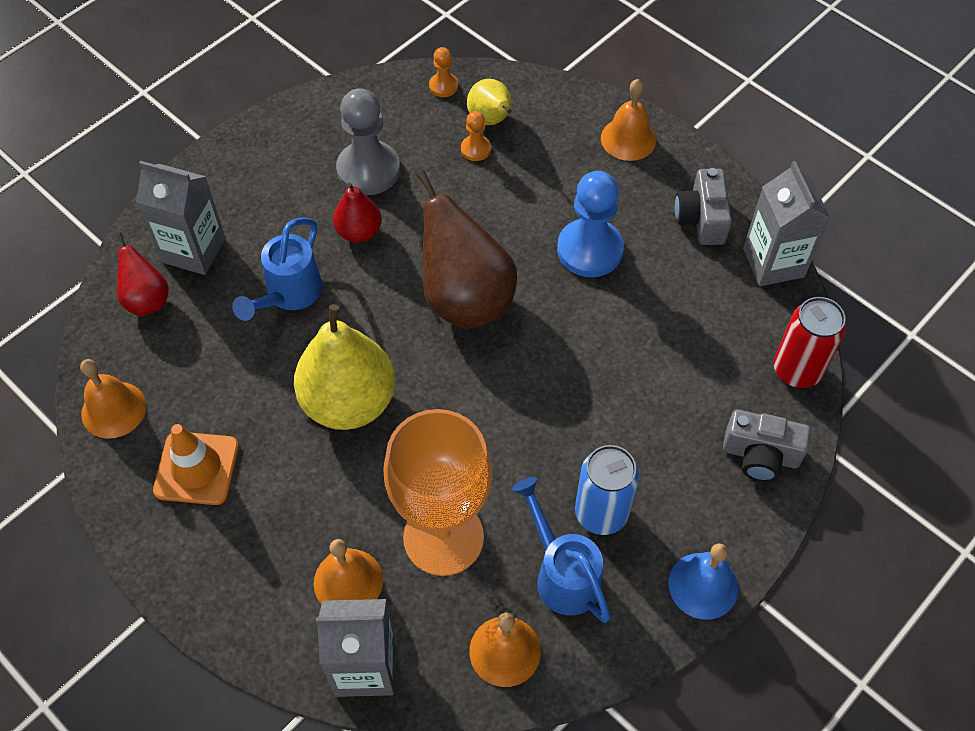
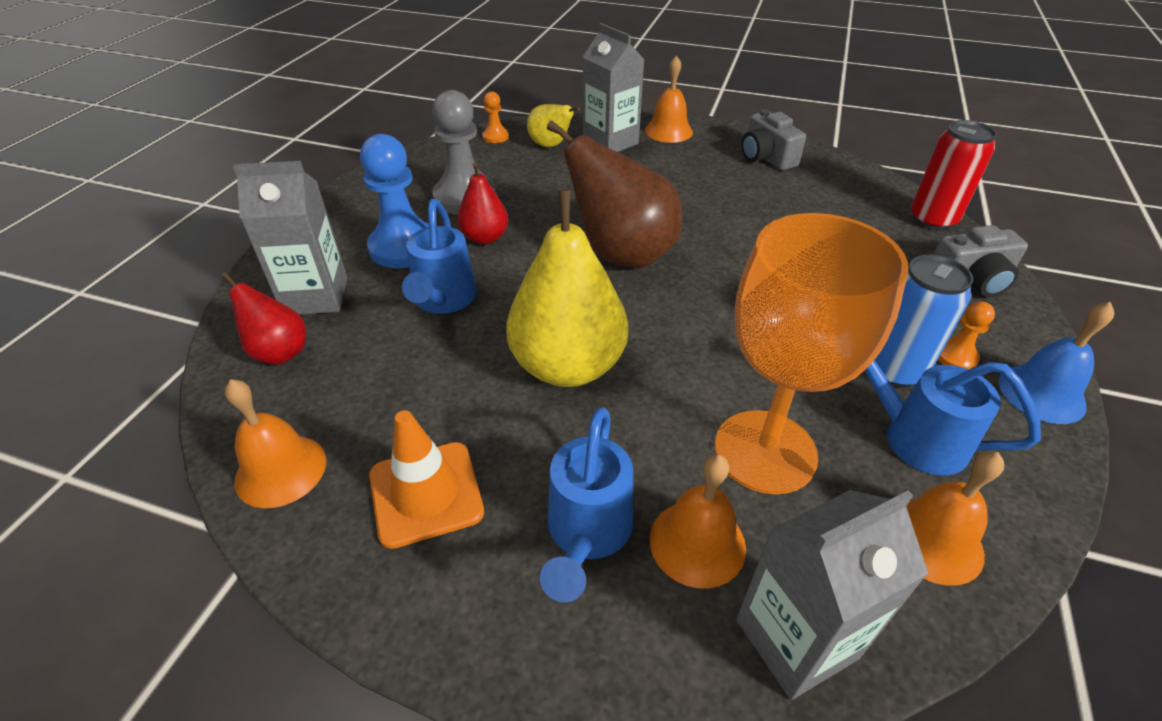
camera: 25 degrees left, 15 degrees down
(282, 543) = (587, 534): none -> blue watering can
(475, 149) = (551, 163): orange pawn -> orange pawn (955, 356)
(589, 250) = (699, 196): blue pawn -> blue pawn (404, 247)
(773, 262) = (843, 166): grey carton -> grey carton (610, 142)

